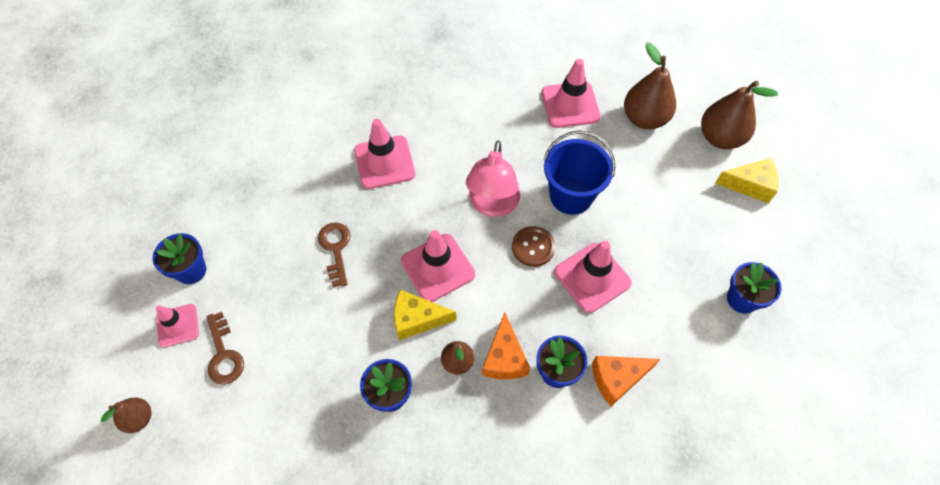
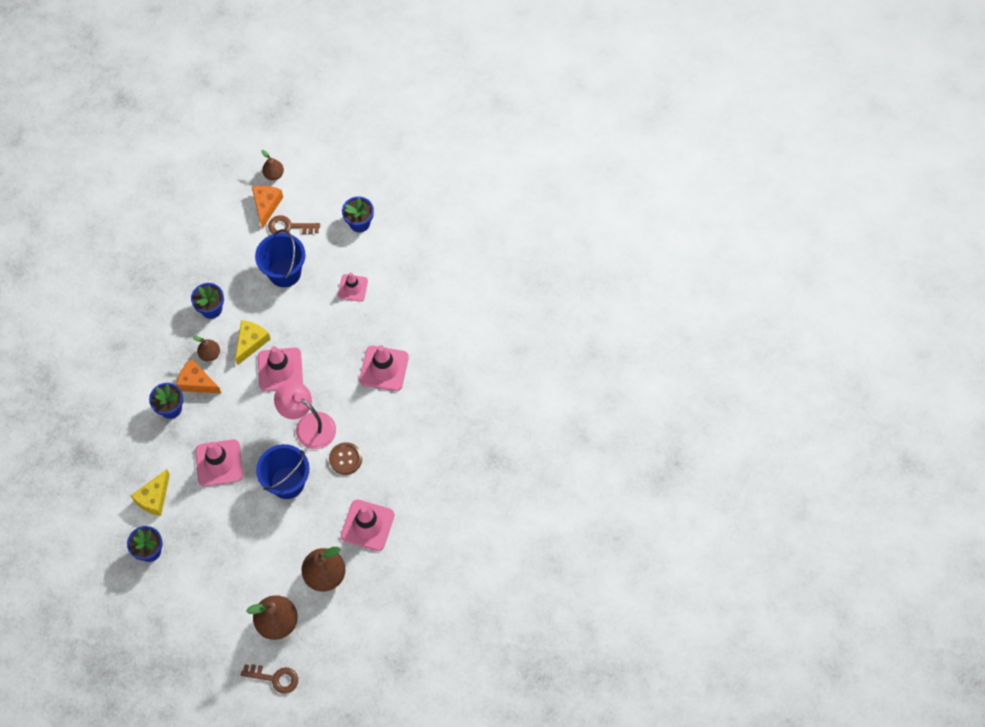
camera: 115 degrees right, 5 degrees up
(178, 325) = (323, 206): pink traffic cone -> pink traffic cone (353, 288)
(298, 327) = (284, 272): none -> blue bucket
(336, 249) = (329, 312): brown key -> brown key (275, 678)
(533, 247) = (262, 436): brown button -> brown button (345, 459)
(617, 379) = (146, 441): orange cheese -> orange cheese (266, 205)
(750, 185) = (226, 616): yellow cheese -> yellow cheese (154, 498)

